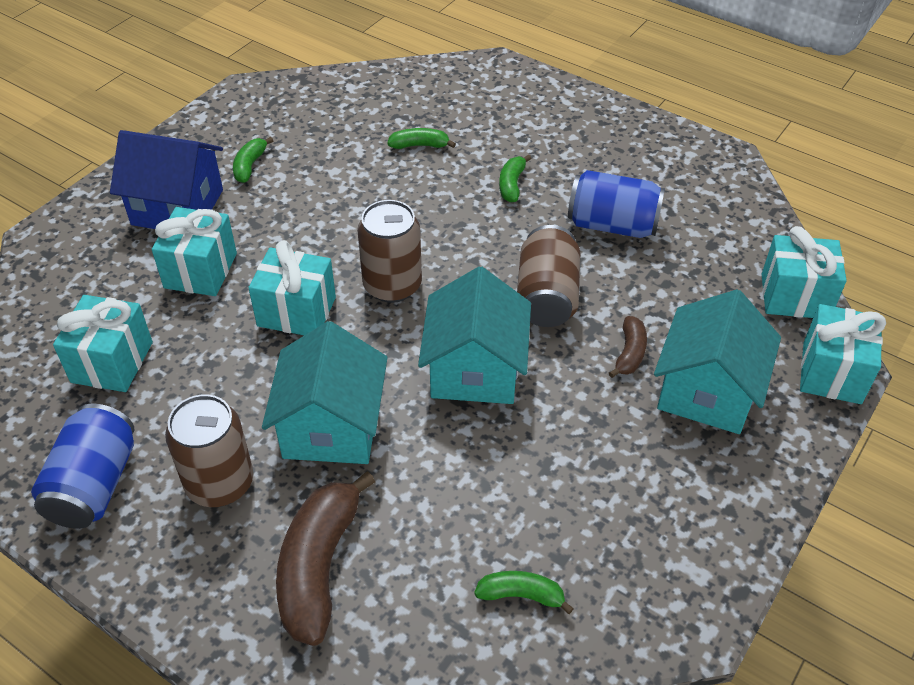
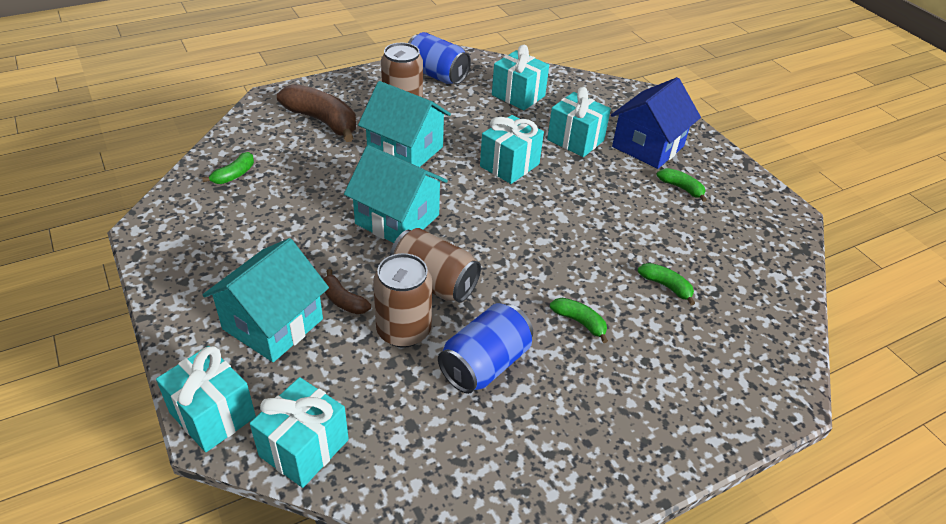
camera: 115 degrees right, 5 degrees down
(392, 285) = (503, 212): brown can -> brown can (403, 330)
(420, 145) = (666, 286): green banana -> green banana turned 75 degrees counterclockwise
(707, 391) = (273, 324): turquoise house -> turquoise house turned 75 degrees clockwise

